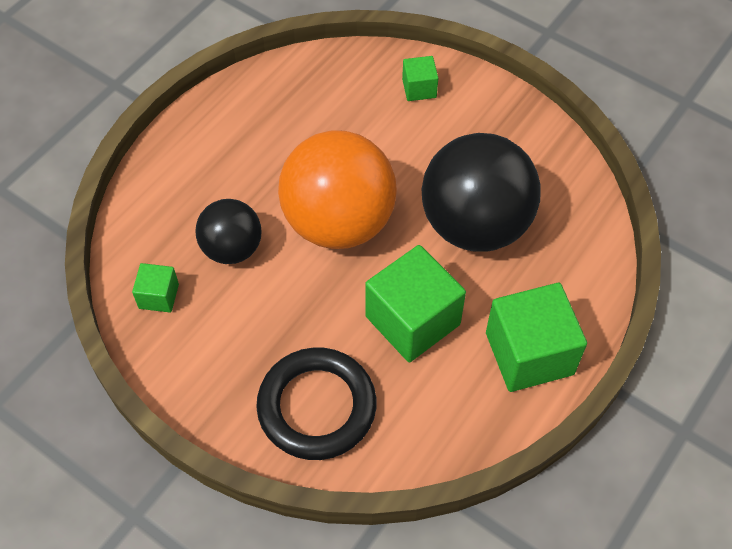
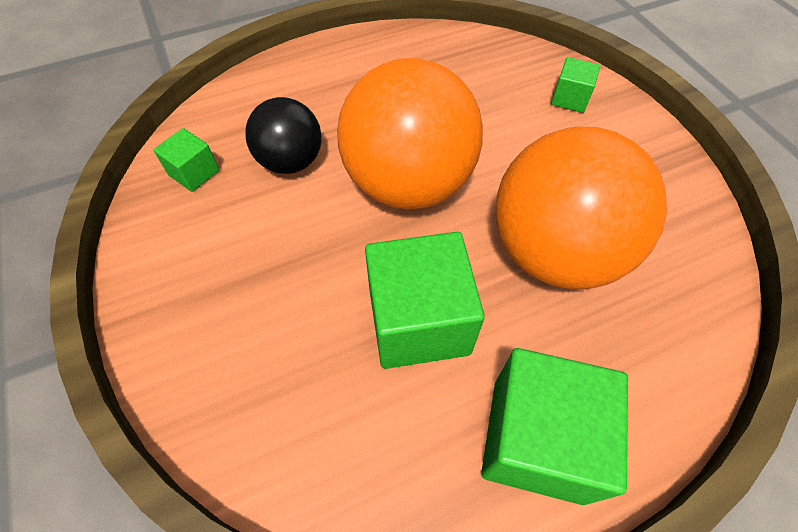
camera: 30 degrees right, 0 degrees up
(317, 407) = (249, 363): black ring -> none
(475, 225) = (554, 252): black ball -> orange ball

